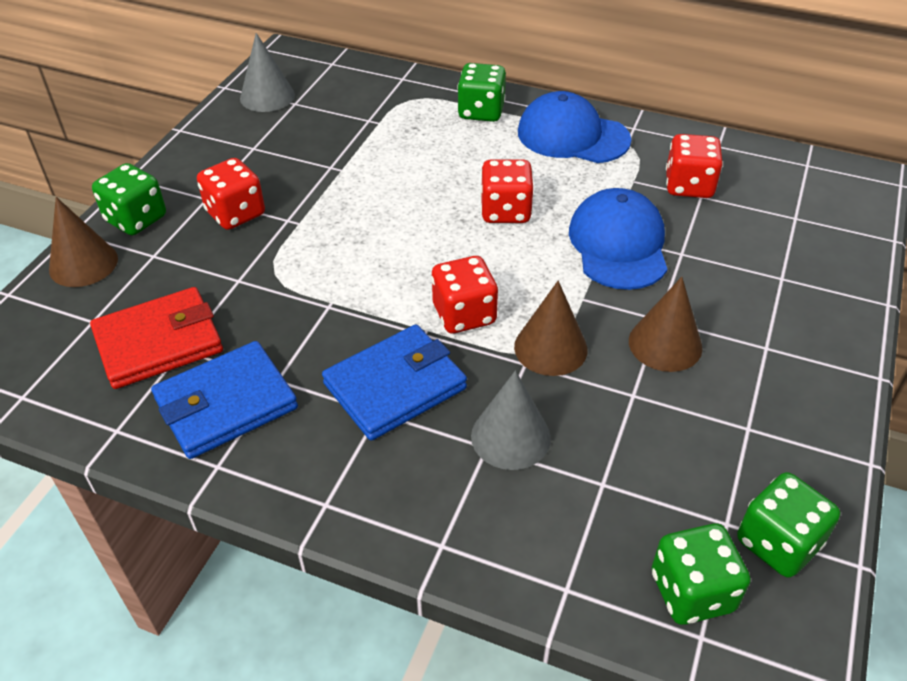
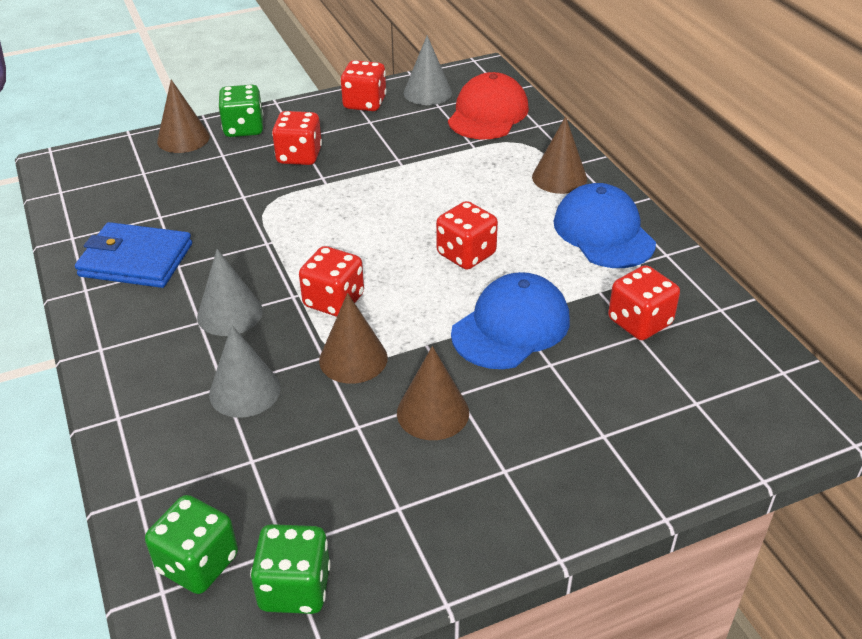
camera: 45 degrees right, 5 degrees down
(158, 342) = (155, 205): red wallet -> none
(223, 134) = (364, 103): none -> red dice
(348, 89) = (488, 114): none -> red cap
(395, 386) = (230, 313): blue wallet -> grey cone
(481, 112) = (559, 177): green dice -> brown cone

